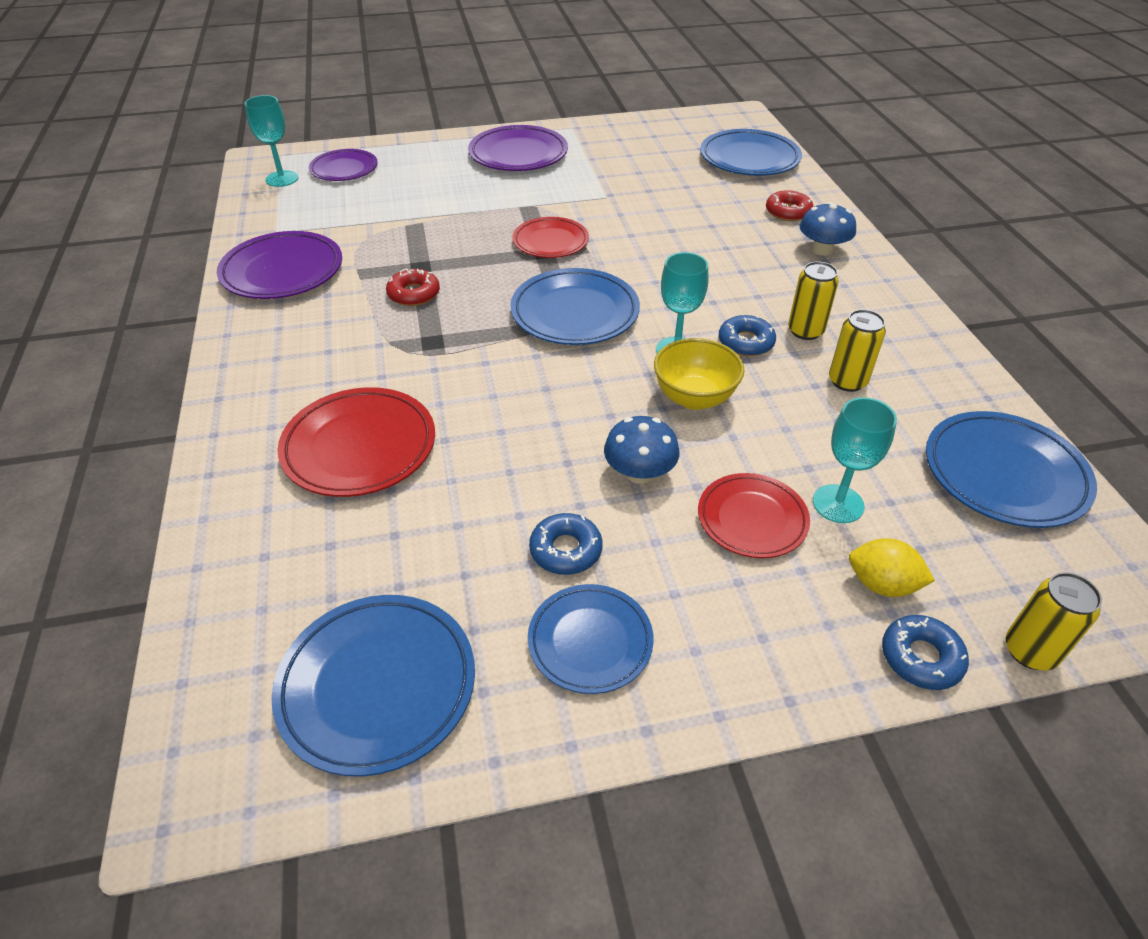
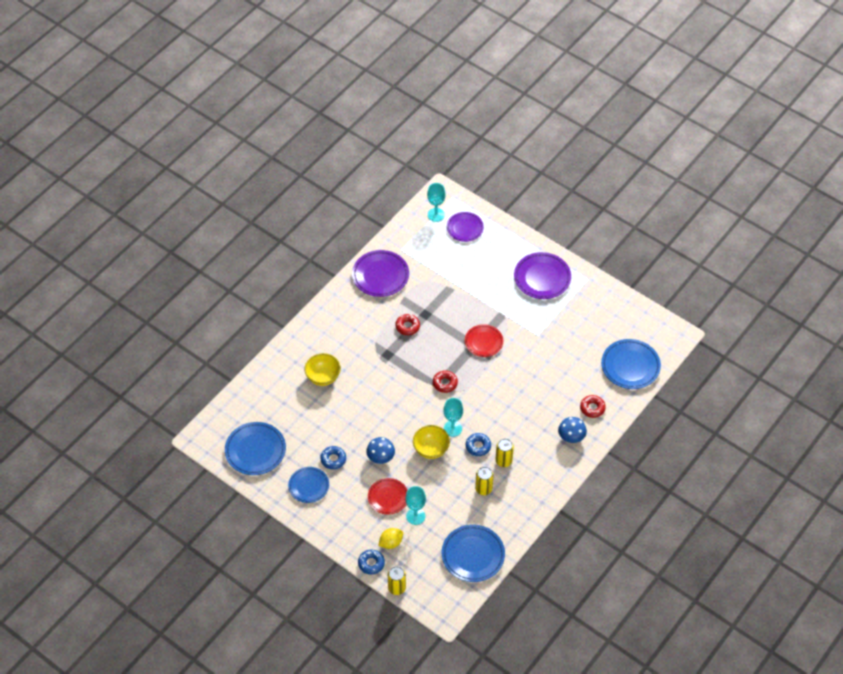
camera: 50 degrees right, 10 degrees up
(359, 447) = (323, 377): red plate -> yellow bowl
(575, 313) = (445, 383): blue plate -> red donut
(882, 584) = (391, 543): yellow lemon -> yellow lemon turned 75 degrees clockwise

